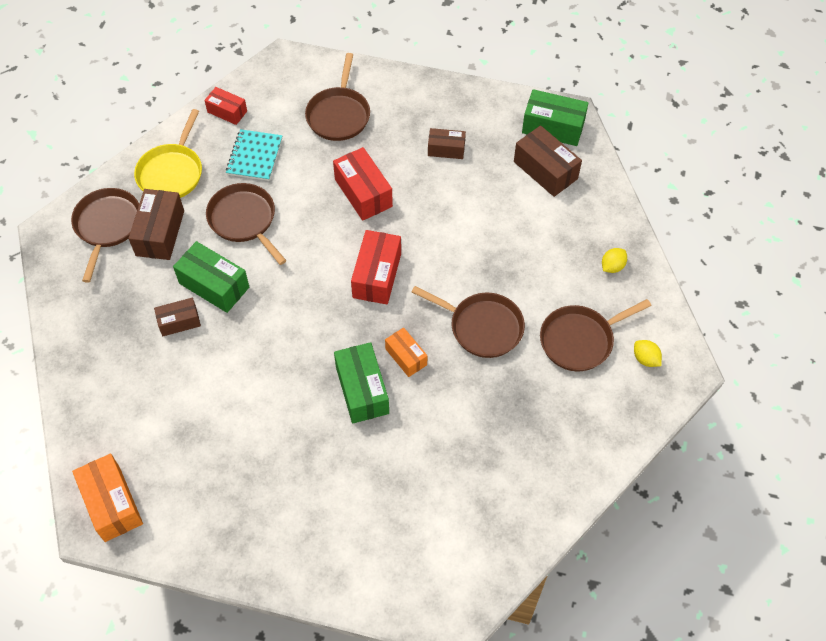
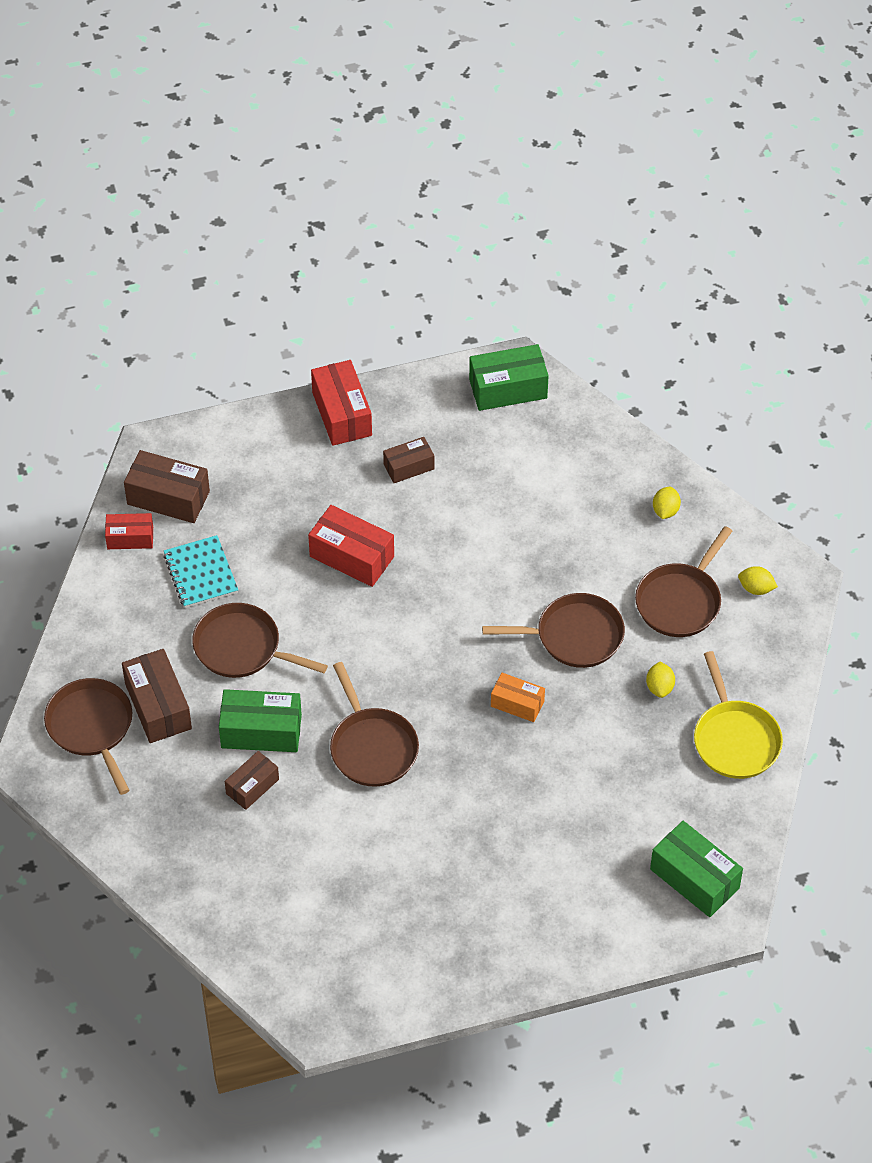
camera: 30 degrees left, 5 degrees down
(112, 504) = (321, 993): orange box -> none
(172, 172) = (119, 635): yellow pan -> yellow pan (735, 739)
(339, 115) = (261, 483): brown pan -> brown pan (372, 747)
(362, 390) = (495, 758): green box -> green box (694, 879)
(377, 275) = (429, 637): red box -> red box (342, 414)
(521, 398) = (659, 687): none -> yellow lemon
(545, 170) = (531, 440): brown box -> brown box (168, 498)

